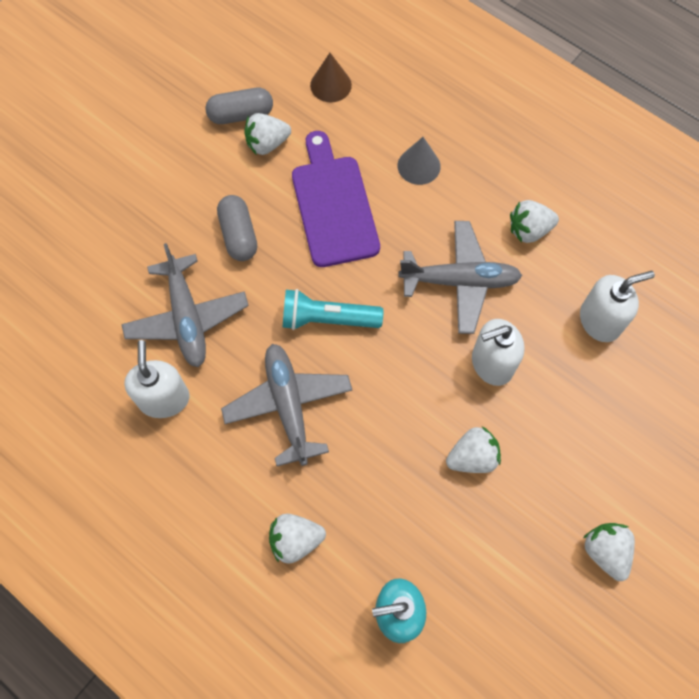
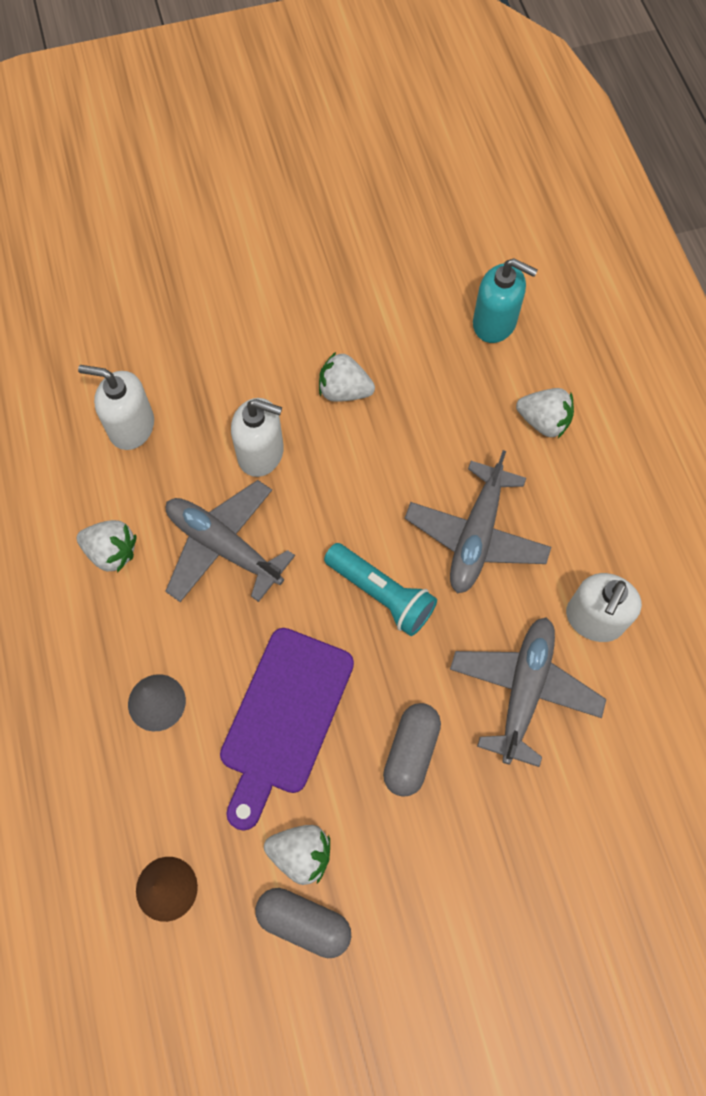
camera: 145 degrees left, 0 degrees up
(605, 551) = (298, 265): white strawberry -> none

